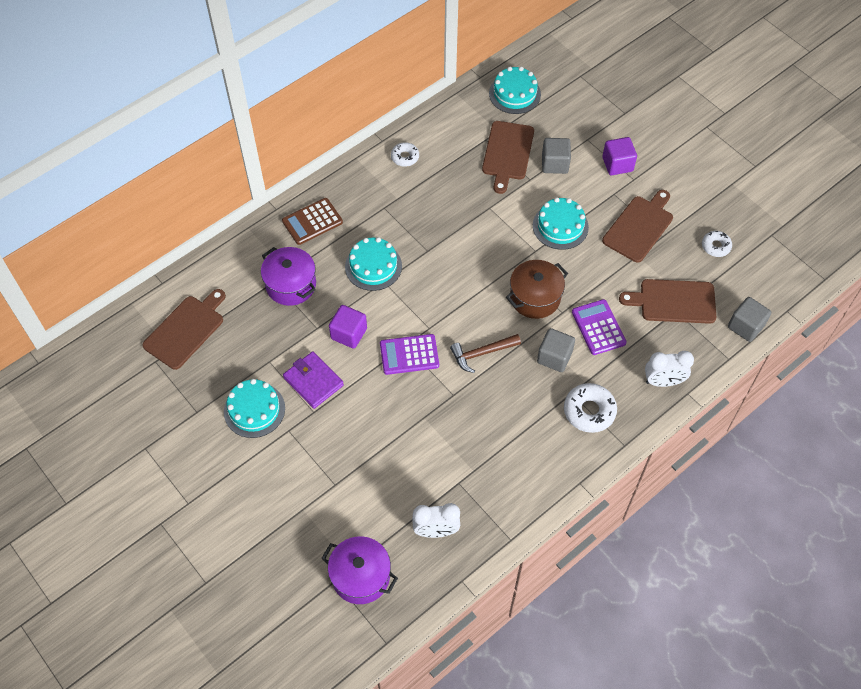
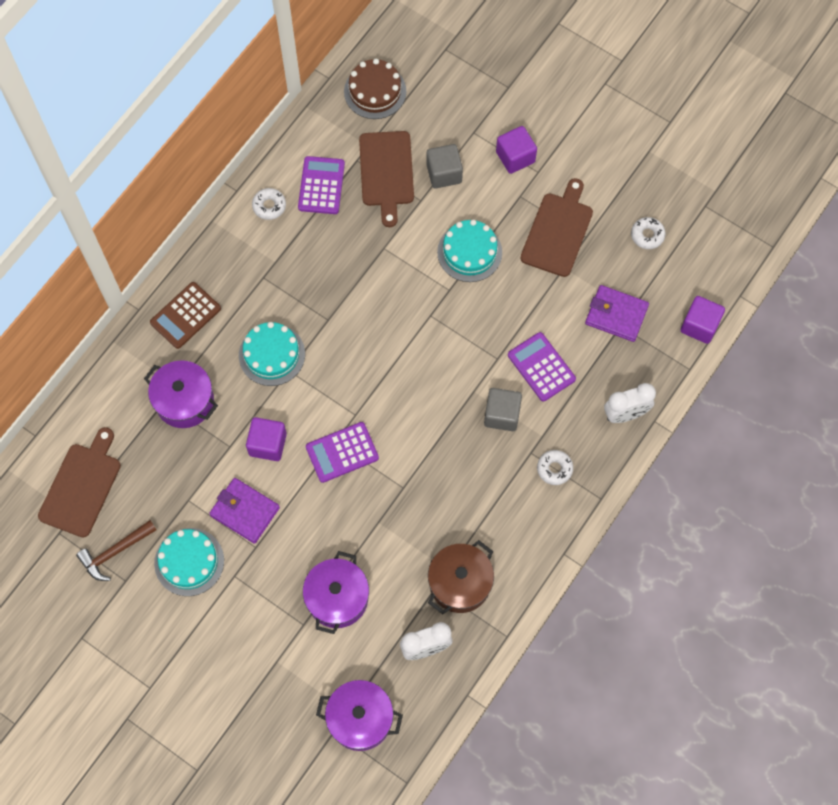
camera: 15 degrees left, 10 degrees up
(370, 470) = (337, 598): none -> purple pot
(451, 151) = (321, 186): none -> purple calculator
(482, 353) = (421, 431): brown hammer -> brown hammer (115, 552)
(514, 94) = (375, 91): turquoise cake -> brown cake
(535, 298) = (463, 348): brown pot -> brown pot (460, 583)
(589, 411) = (554, 469): white donut -> white donut, size x0.62
(674, 301) = (616, 315): brown cutting board -> purple wallet
(745, 326) = (699, 326): grey cube -> purple cube

